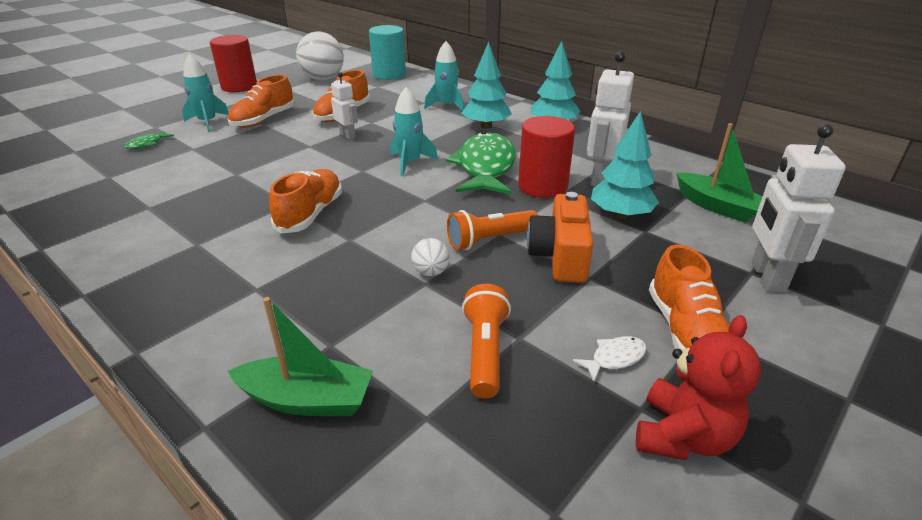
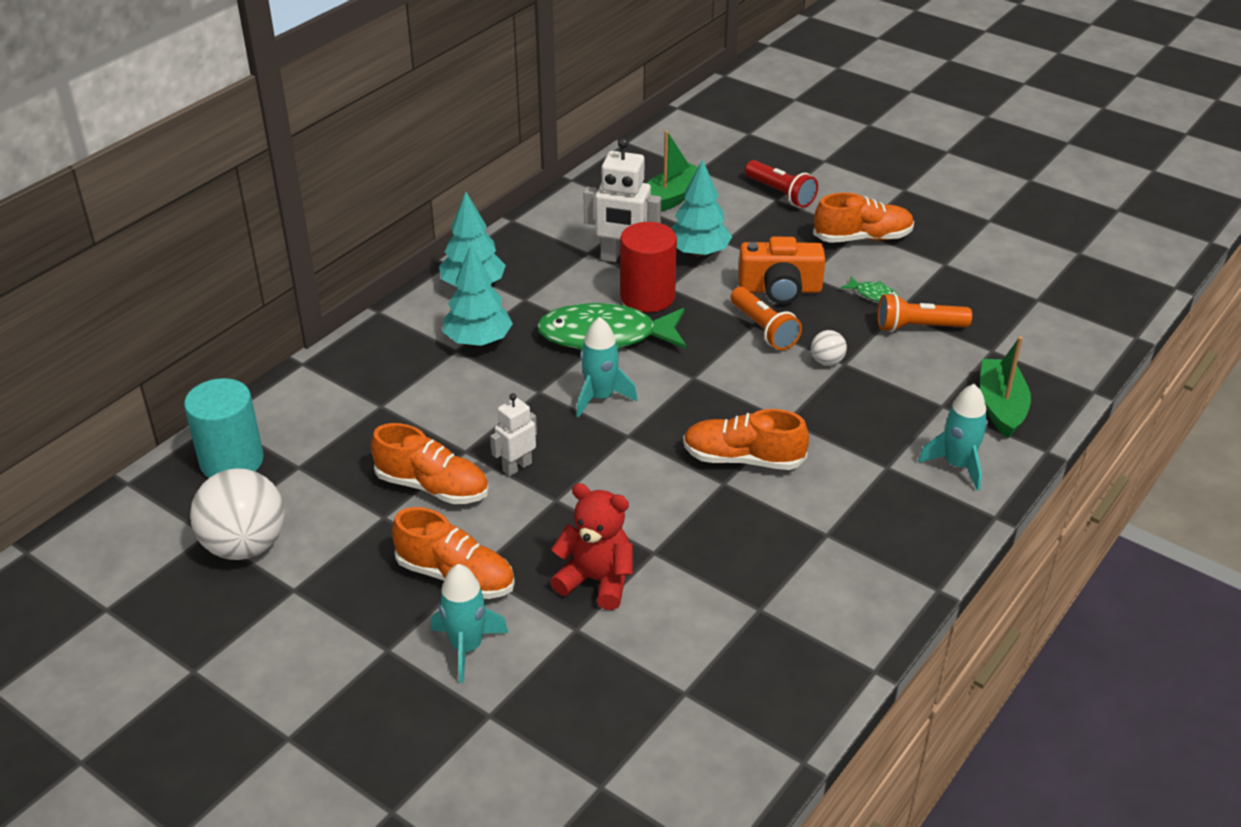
camera: 95 degrees left, 5 degrees up
(147, 144) = (562, 695): green fish -> green fish (873, 294)
(239, 86) = (275, 662): red cylinder -> none
(446, 106) = (399, 381): turquoise rocket -> turquoise rocket (957, 465)
(614, 358) = (902, 270): white fish -> none
(683, 436) = (961, 251): red teddy bear -> red teddy bear (596, 580)
(767, 277) = (781, 194): white robot -> red flashlight

